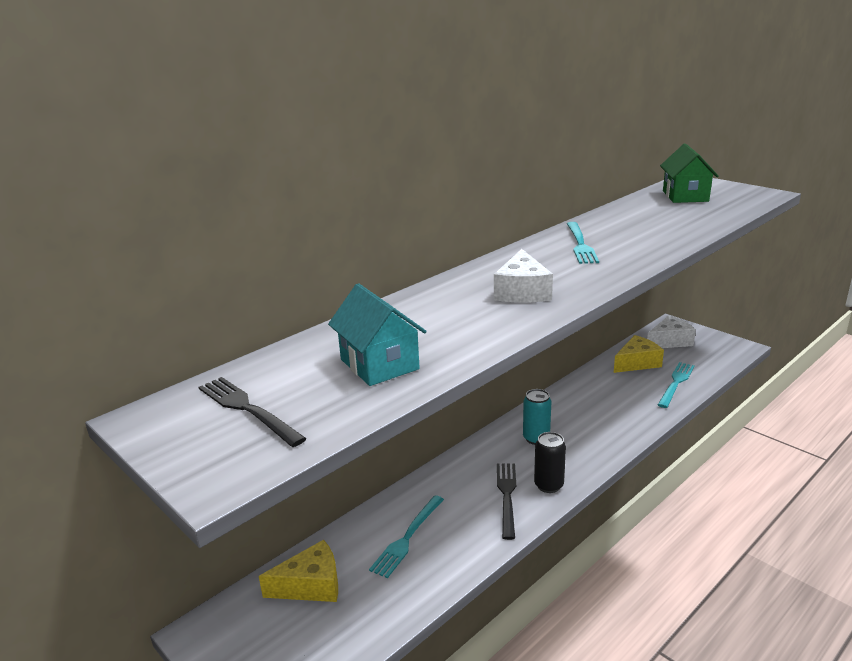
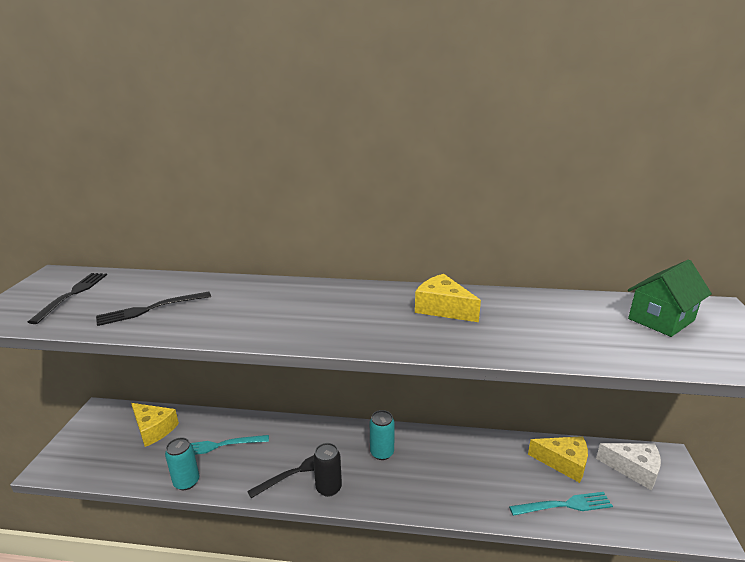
camera: 50 degrees right, 0 degrees up
(379, 364) = (150, 309): turquoise house -> black fork
(439, 580) = (186, 482): none -> turquoise can
(522, 291) = (313, 316): white cheese -> none
(580, 244) = (443, 308): turquoise fork -> yellow cheese

